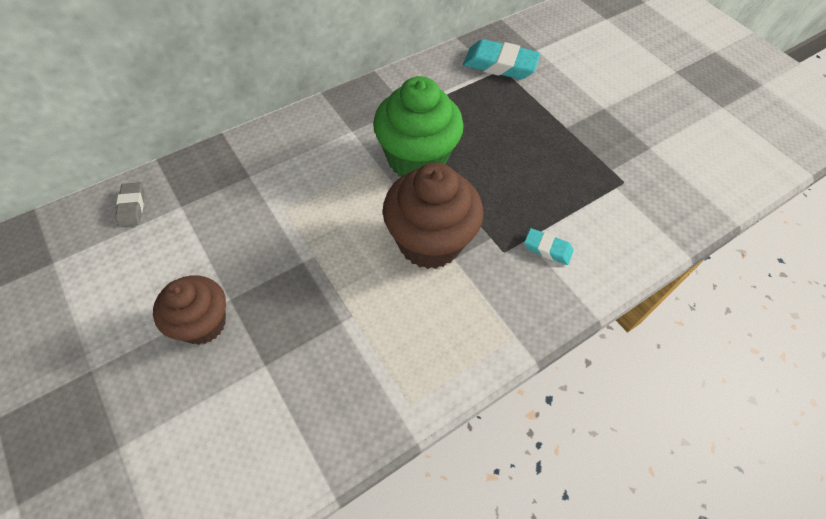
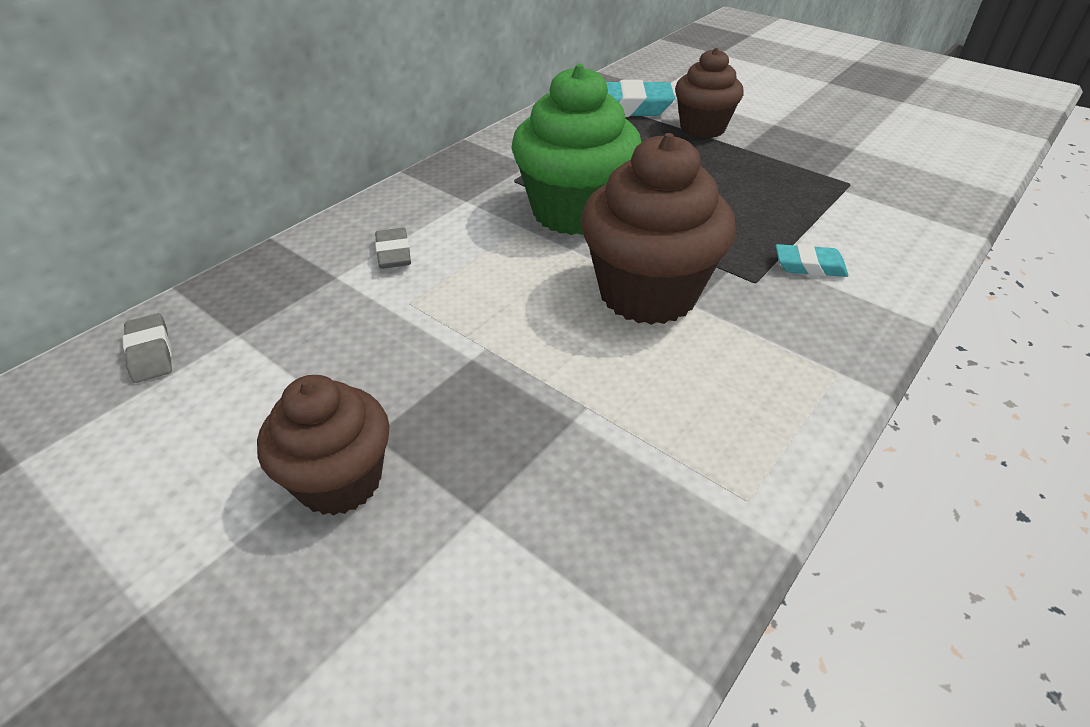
camera: 15 degrees left, 15 degrees down
(289, 166) = (393, 253): none -> grey eraser
(547, 100) = (702, 128): none -> brown cupcake

